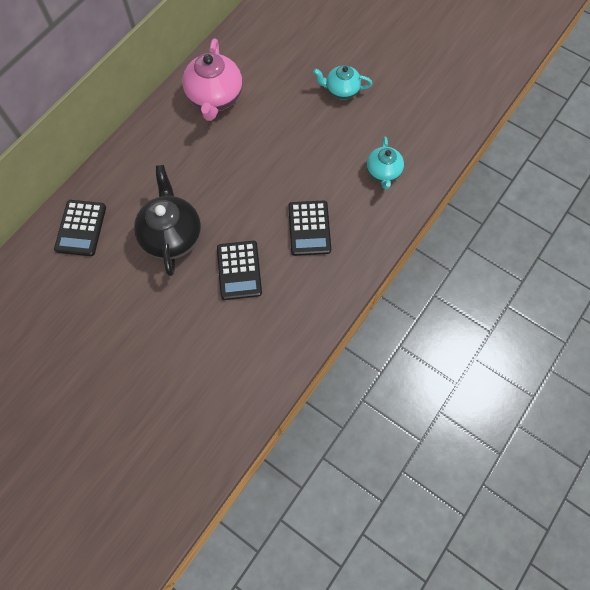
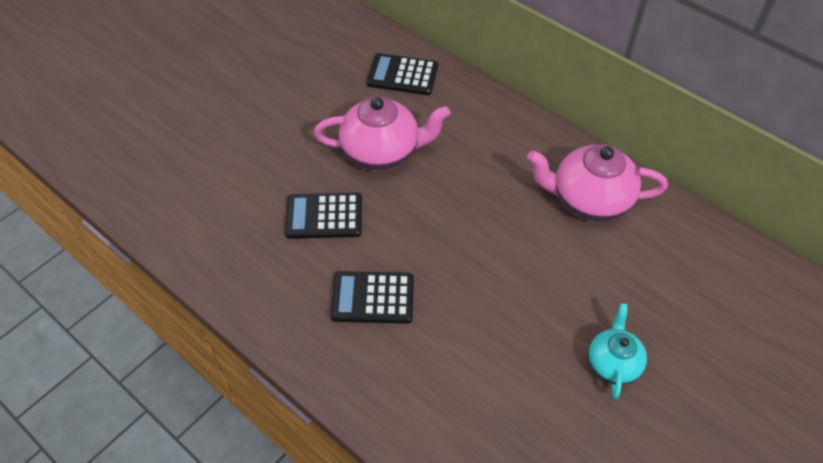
camera: 95 degrees right, 15 degrees down
(172, 236) = (382, 153): black teapot -> pink teapot
(383, 172) = (456, 407): turquoise teapot -> none

